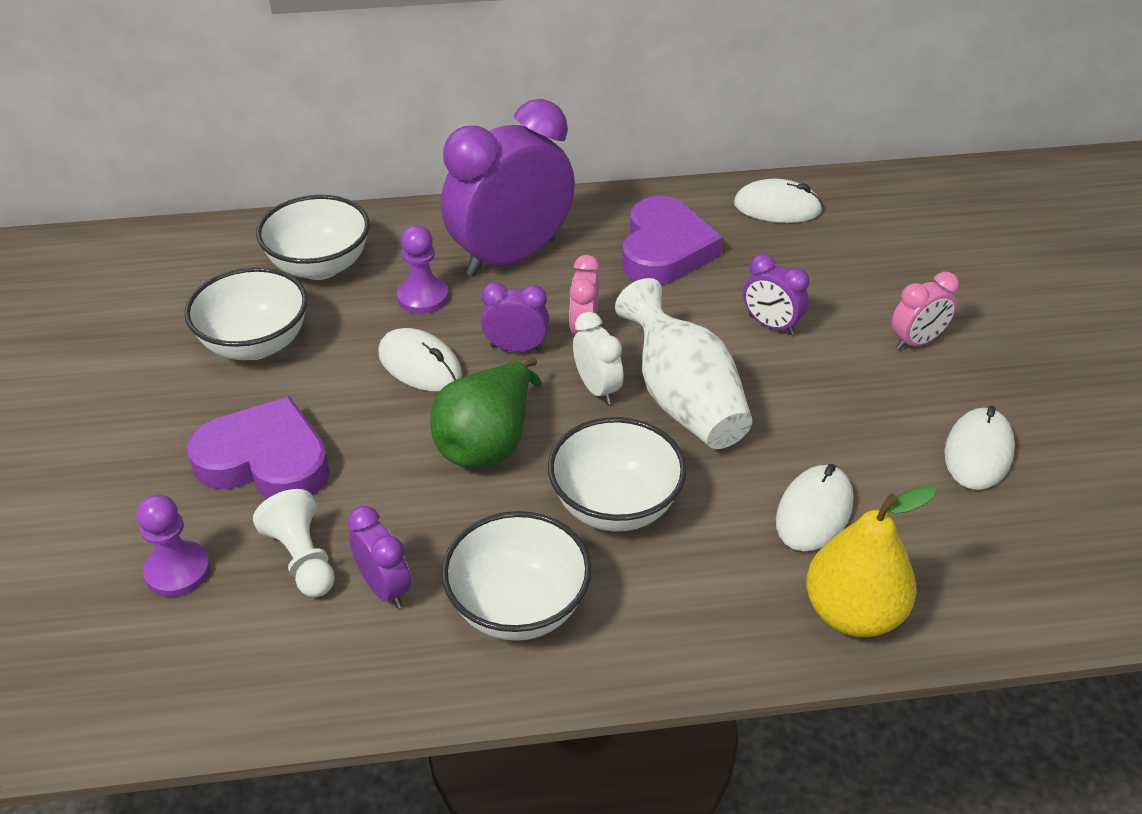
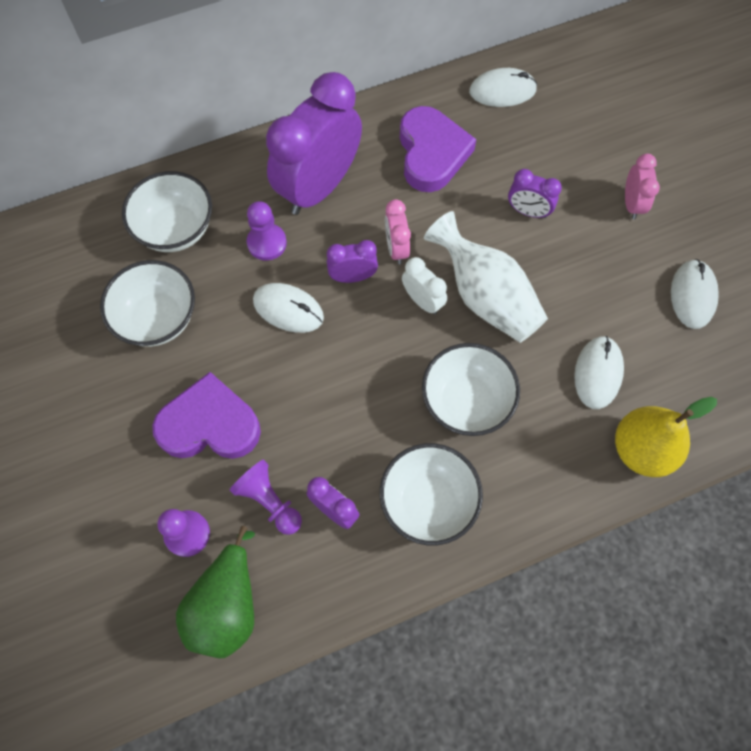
camera: 15 degrees left, 25 degrees up
(302, 558) = (269, 501): white pawn -> purple pawn
(488, 442) = (361, 369): green pear -> green pear (227, 605)
(916, 342) = (631, 204): pink clock -> pink clock turned 45 degrees counterclockwise

